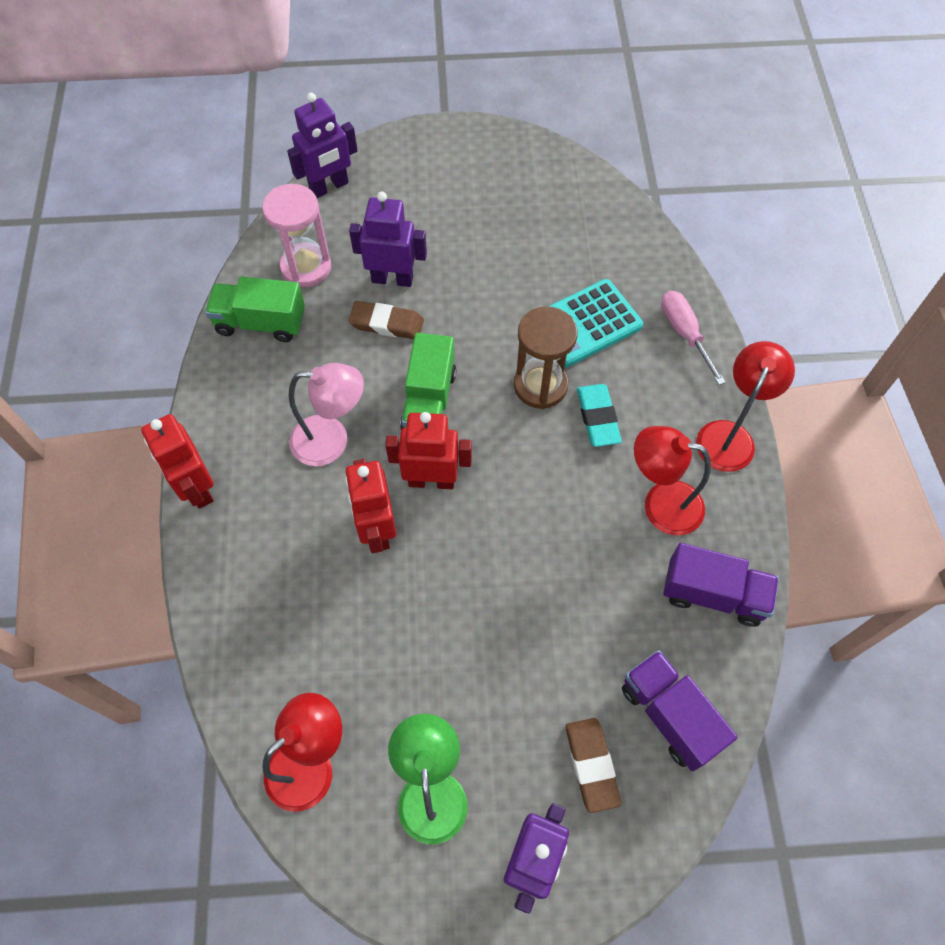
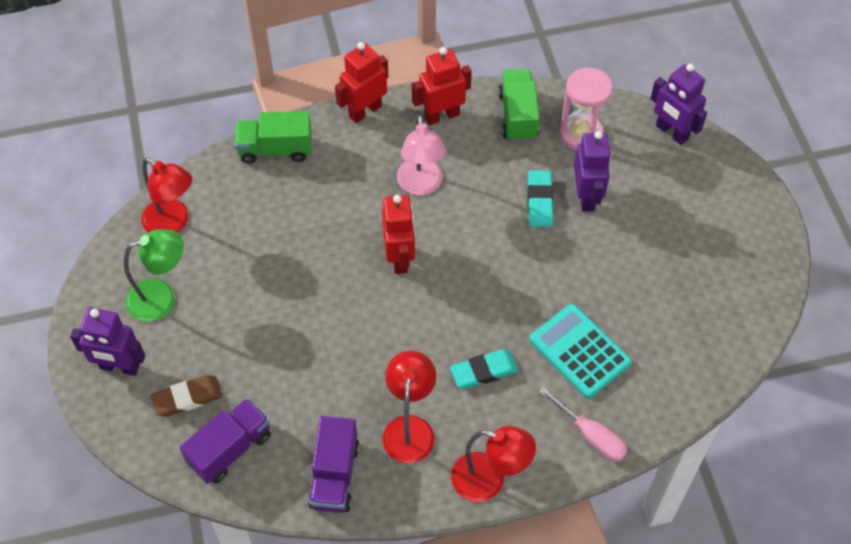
camera: 80 degrees right, 5 degrees down
(377, 529) = (351, 229): red robot -> red robot (441, 115)
(387, 323) = (539, 201): brown eraser -> turquoise eraser
(429, 401) = (471, 244): green truck -> green truck (275, 149)
(540, 385) = (506, 323): brown hourglass -> none
(685, 334) = (590, 435): pink screwdriver -> pink screwdriver turned 75 degrees clockwise

